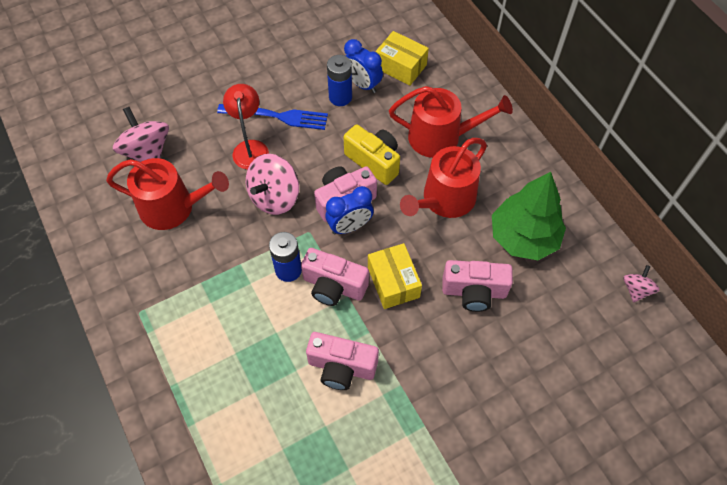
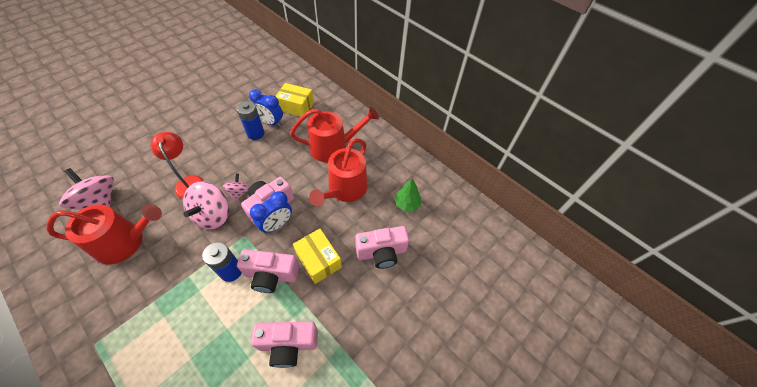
camera: 20 degrees left, 5 degrees down
(277, 116) = (209, 155): blue fork -> none
(374, 161) = (288, 173): yellow camera -> none
(523, 237) = (407, 204): green tree -> green tree, size x0.50
(636, 289) = (492, 223): pink spinning top -> pink spinning top (239, 193)

